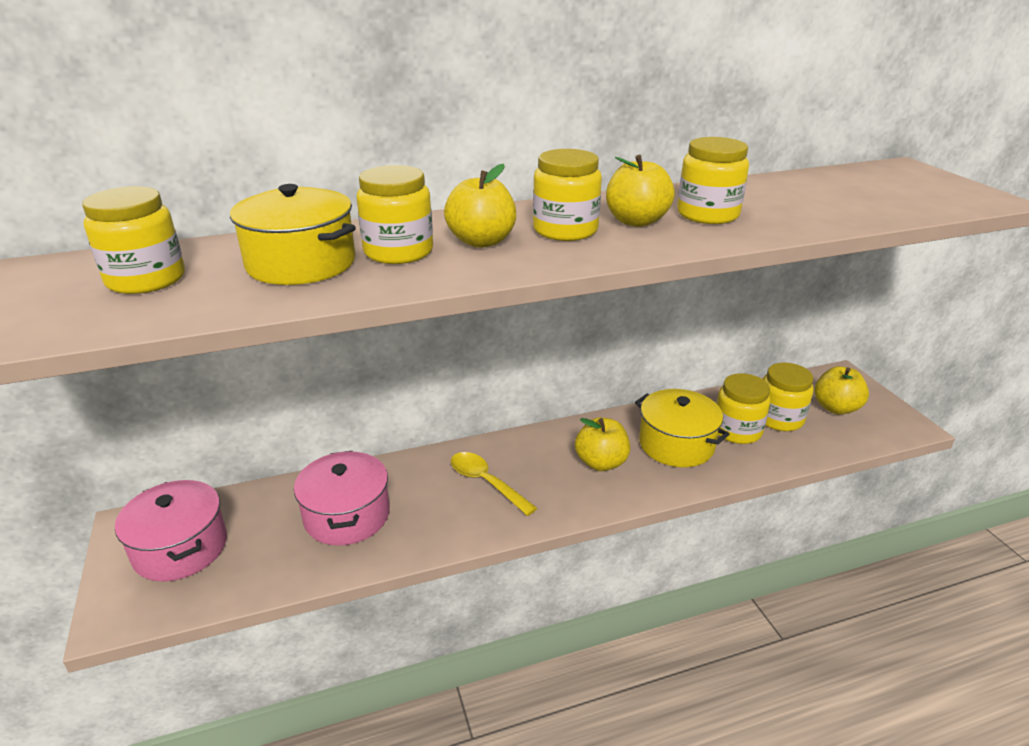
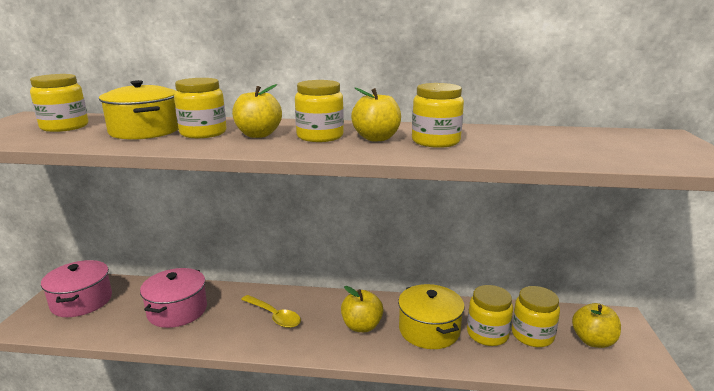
camera: 25 degrees right, 10 degrees down
(486, 482) = (274, 316): yellow spoon -> yellow spoon turned 150 degrees clockwise

